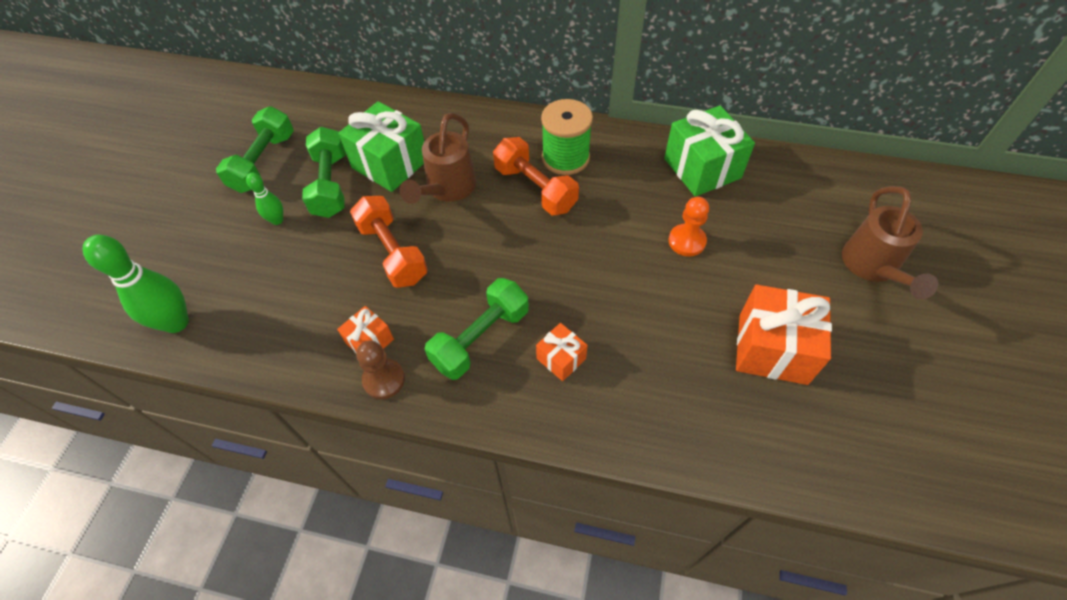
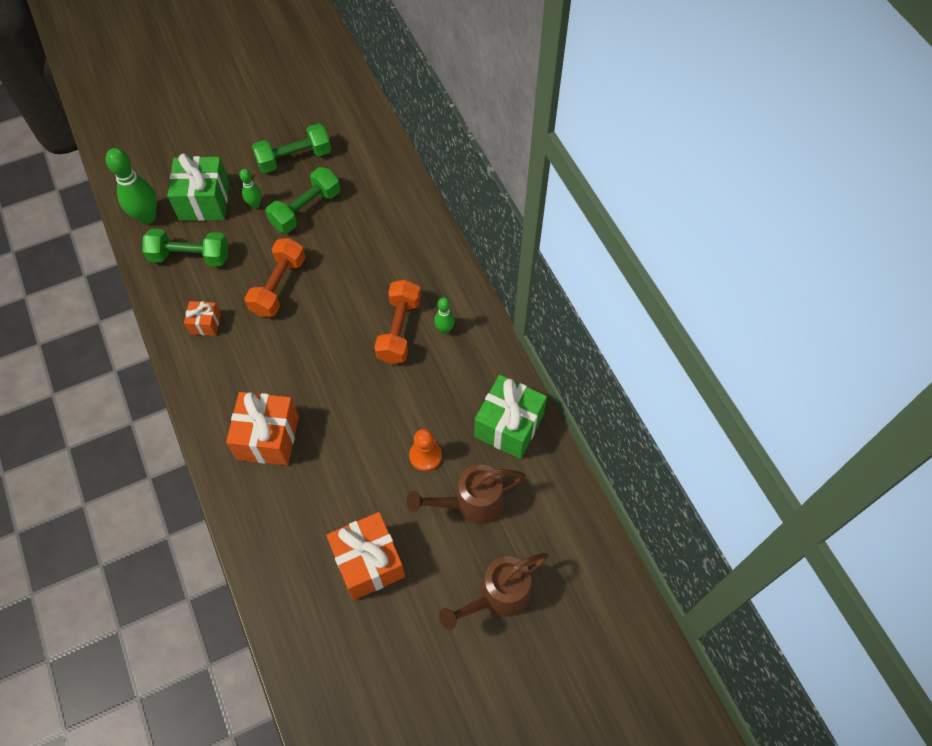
camera: 50 degrees right, 5 degrees up
(384, 379) = (185, 351): brown pawn -> none
(390, 163) = (351, 228): green gift -> green gift (204, 201)
(447, 189) = (356, 278): brown watering can -> brown watering can (471, 503)
(480, 338) = (250, 382): green dumbbell -> green dumbbell (190, 256)
(561, 358) = (268, 437): orange gift -> orange gift, size x1.92
(565, 158) = (444, 329): green spool -> green bowling pin

